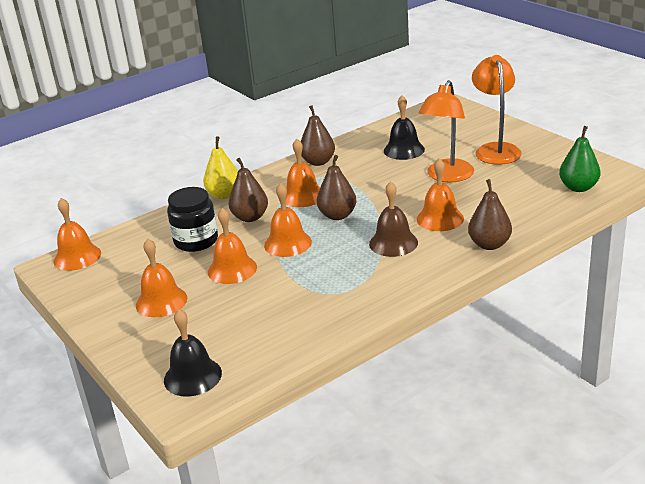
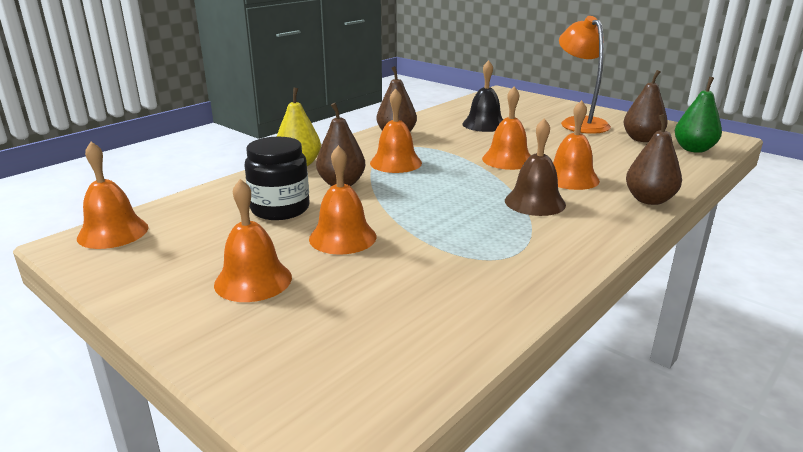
camera: 15 degrees left, 5 degrees down
(192, 376) = (342, 388): black bell -> none
(287, 243) = (403, 207): orange bell -> orange bell (507, 160)
(337, 215) = (448, 179): brown pear -> brown pear (642, 139)
(447, 176) = (547, 143): orange lamp -> none

